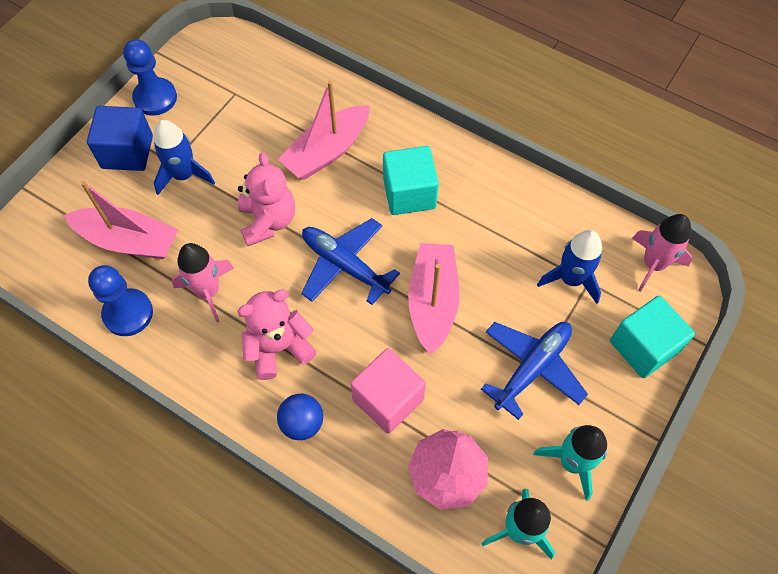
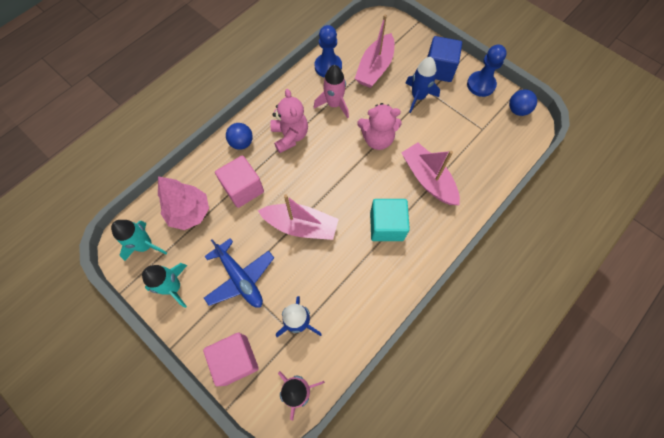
camera: 100 degrees right, 5 degrees up
(198, 55) = (517, 110): none -> blue ball
(344, 265) = (338, 178): blue plane -> none
(643, 346) = (235, 360): turquoise cube -> pink cube

